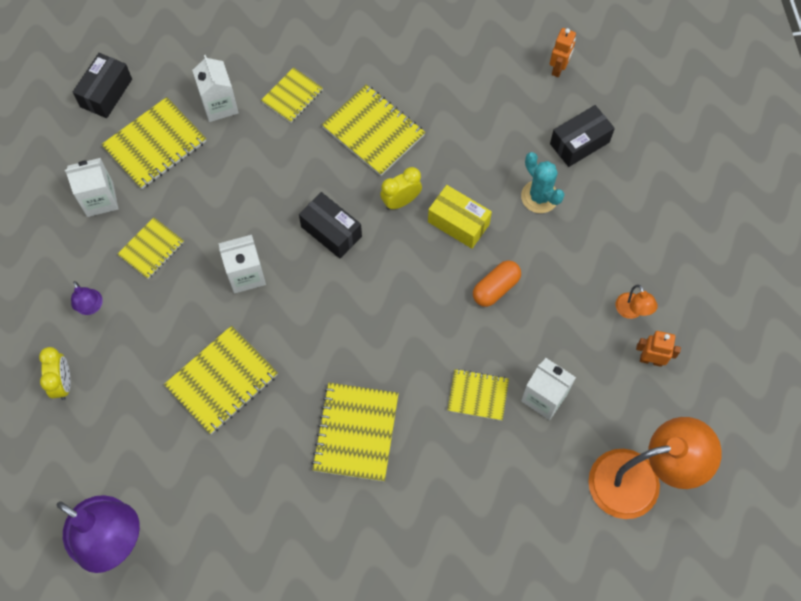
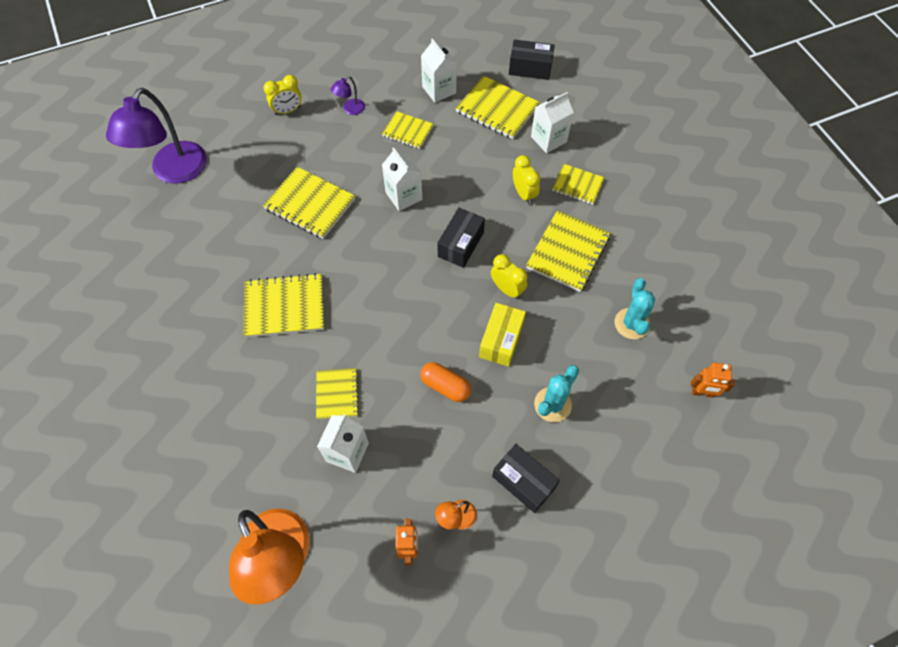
camera: 75 degrees right, 5 degrees down
(286, 151) = (523, 194): none -> yellow clock
(472, 101) = (631, 324): none -> turquoise cactus
(579, 143) = (626, 430): black box -> black box (523, 482)

